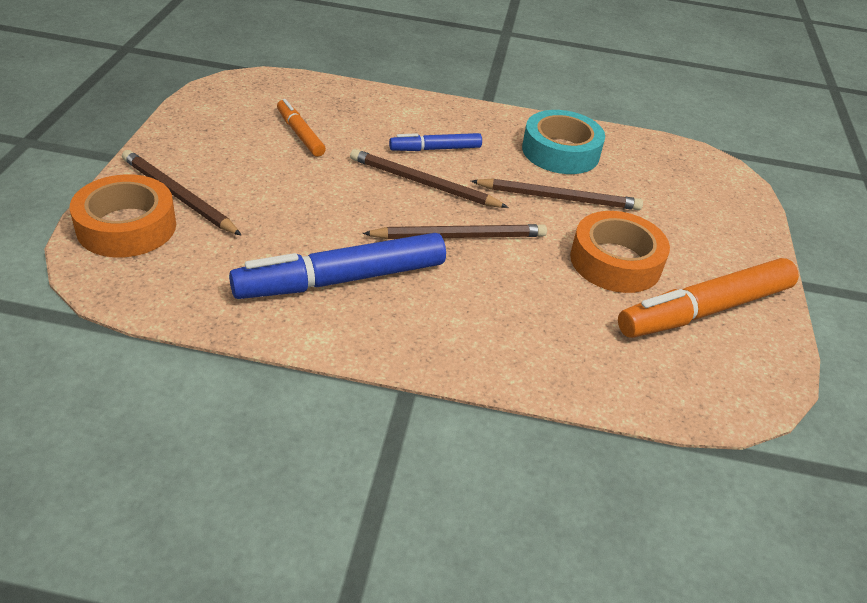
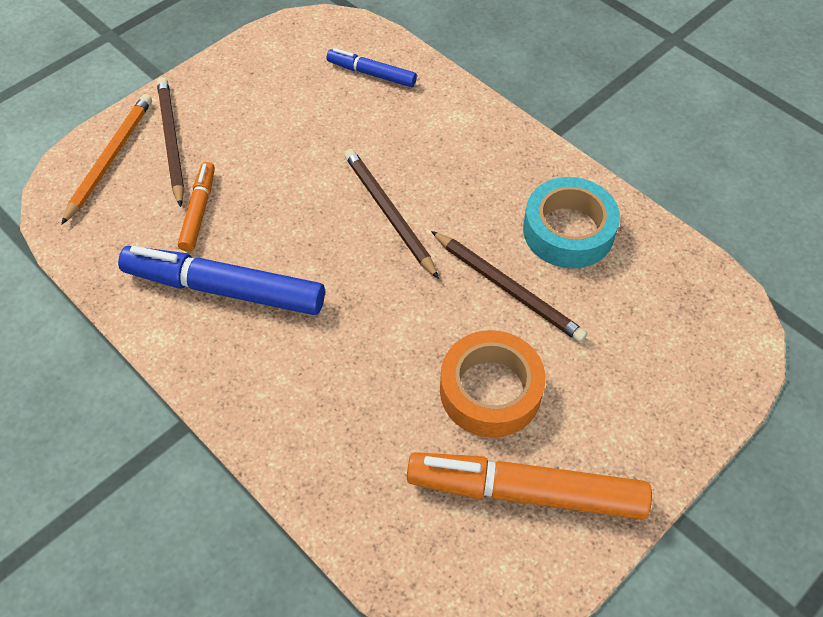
camera: 40 degrees right, 15 degrees up
(126, 227) = (110, 158): orange tape -> orange pencil
(300, 134) = (327, 108): orange marker -> orange marker (199, 211)
(435, 149) = (438, 176): blue marker -> blue marker (371, 73)
(459, 236) = (366, 290): brown pencil -> none

